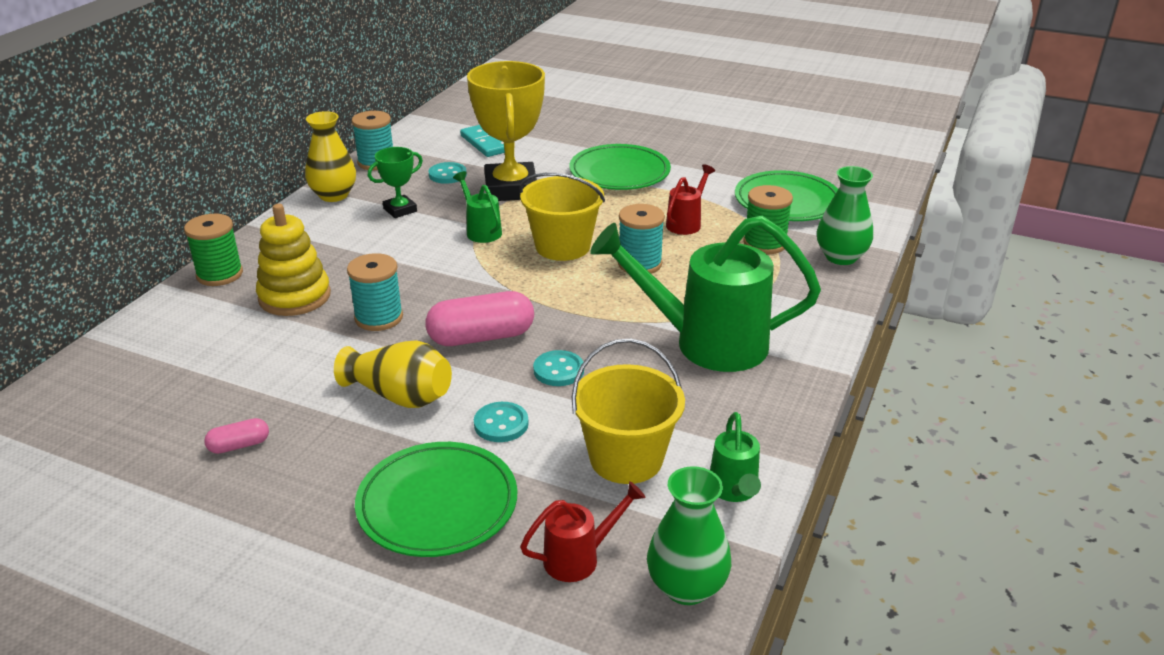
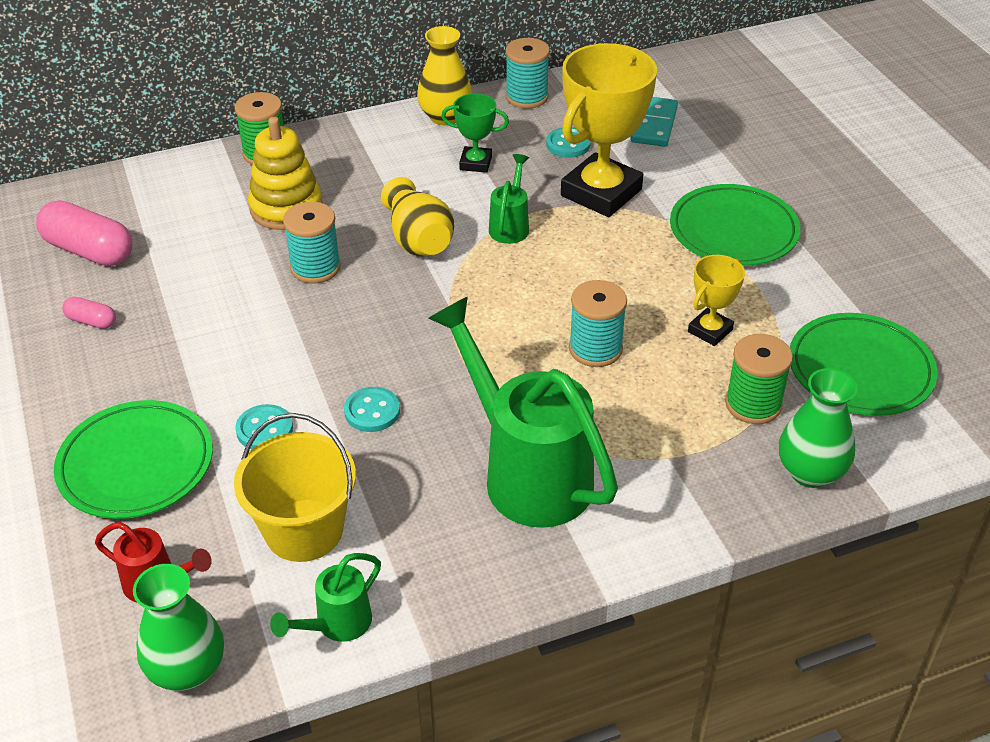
camera: 45 degrees right, 10 degrees up
(400, 396) = (235, 352): yellow vase -> yellow vase (418, 239)
(481, 337) = (361, 337): pink capsule -> pink capsule (89, 251)
(562, 246) = (555, 286): yellow bucket -> none
(686, 223) = (710, 331): red watering can -> yellow trophy

